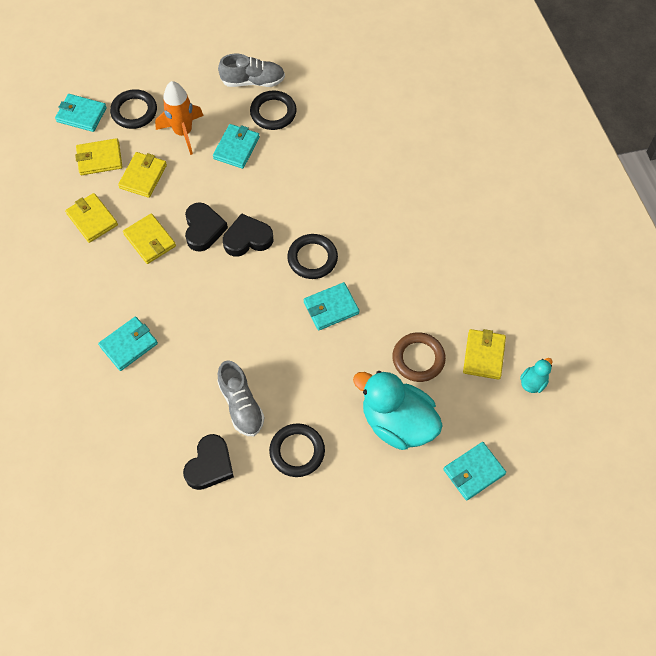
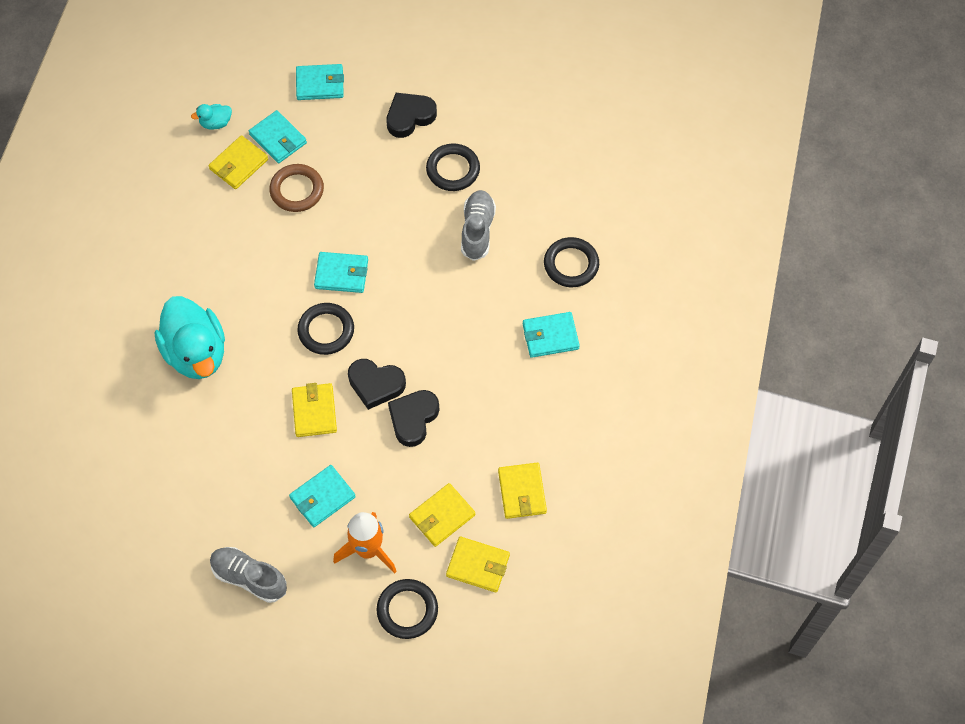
camera: 150 degrees left, 0 degrees up
(81, 115) = (469, 640): turquoise wallet -> turquoise wallet (278, 139)
(150, 240) = (474, 435): yellow wallet -> yellow wallet (314, 411)
(210, 465) = (533, 195): black heart -> black heart (409, 117)
(273, 113) = (254, 521): black ring -> black ring (571, 264)
(397, 422) = (353, 150): turquoise duck -> turquoise duck (196, 353)

